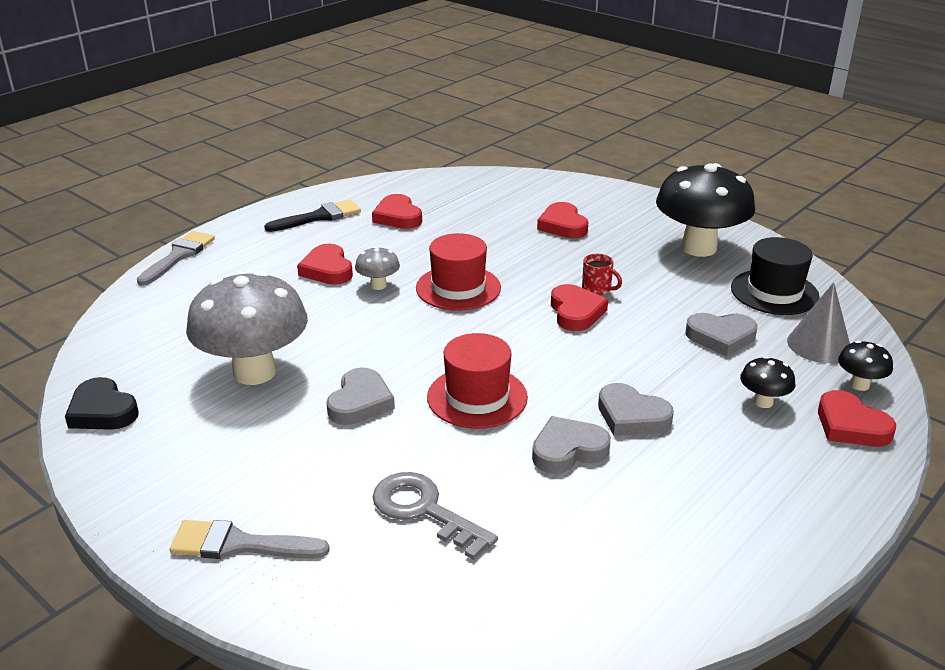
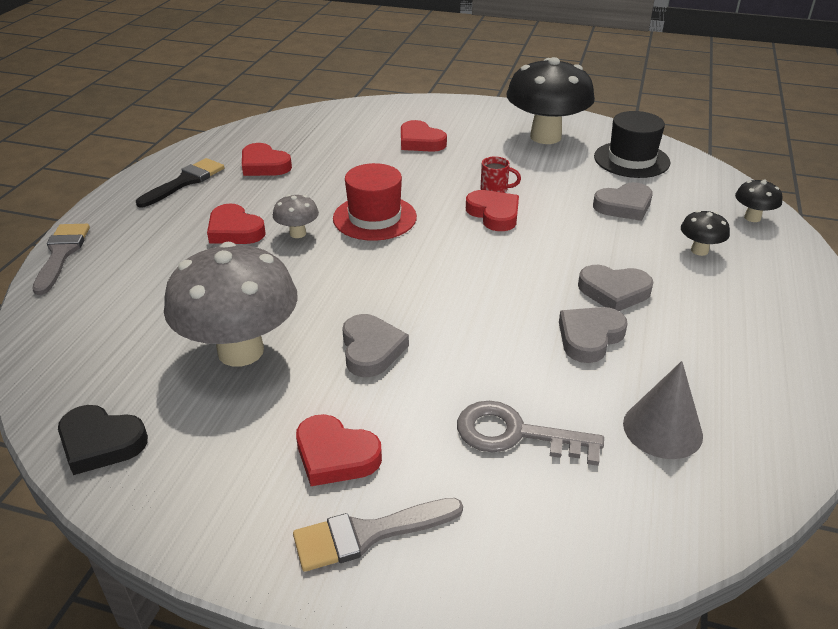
camera: 25 degrees left, 5 degrees up
(477, 397) = (474, 313): red hat -> none
(819, 345) = (698, 194): grey cone -> grey cone (662, 429)
(850, 425) = (774, 251): red heart -> red heart (335, 455)

